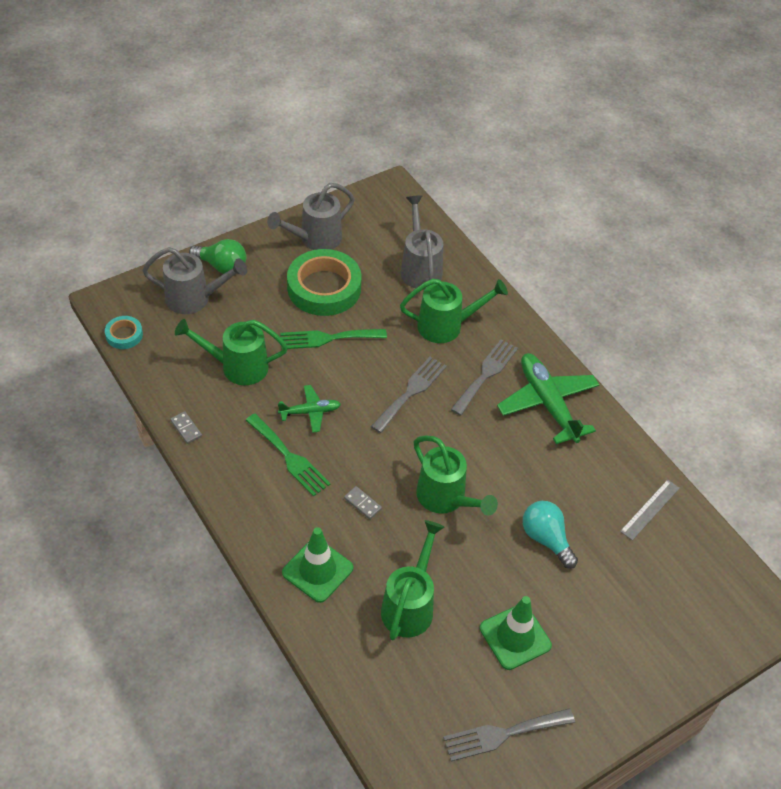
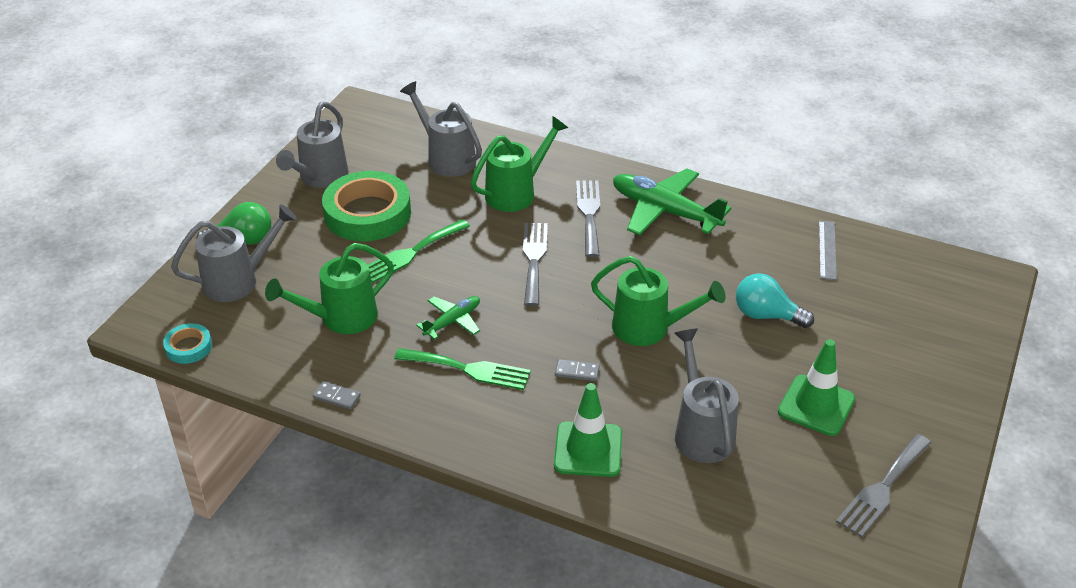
camera: 30 degrees left, 10 degrees down
(410, 605) = (701, 431): green watering can -> grey watering can

